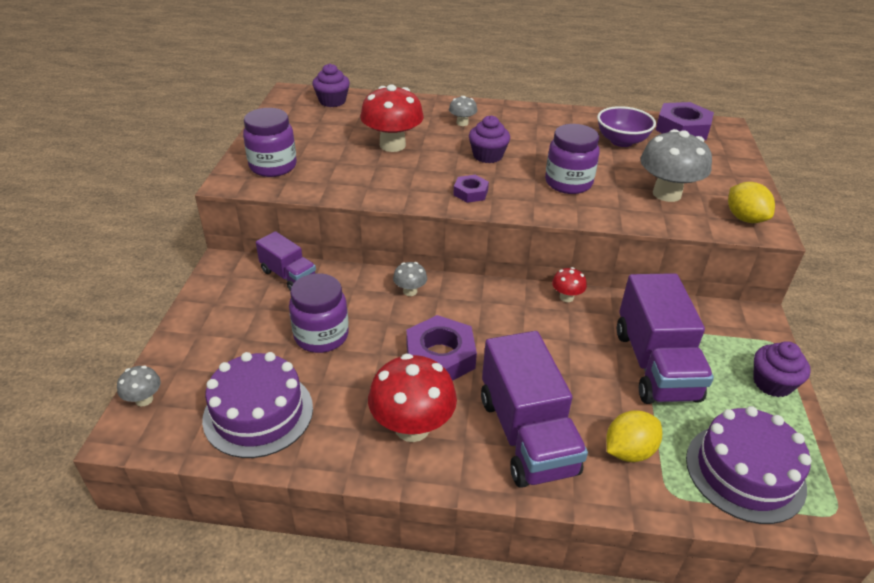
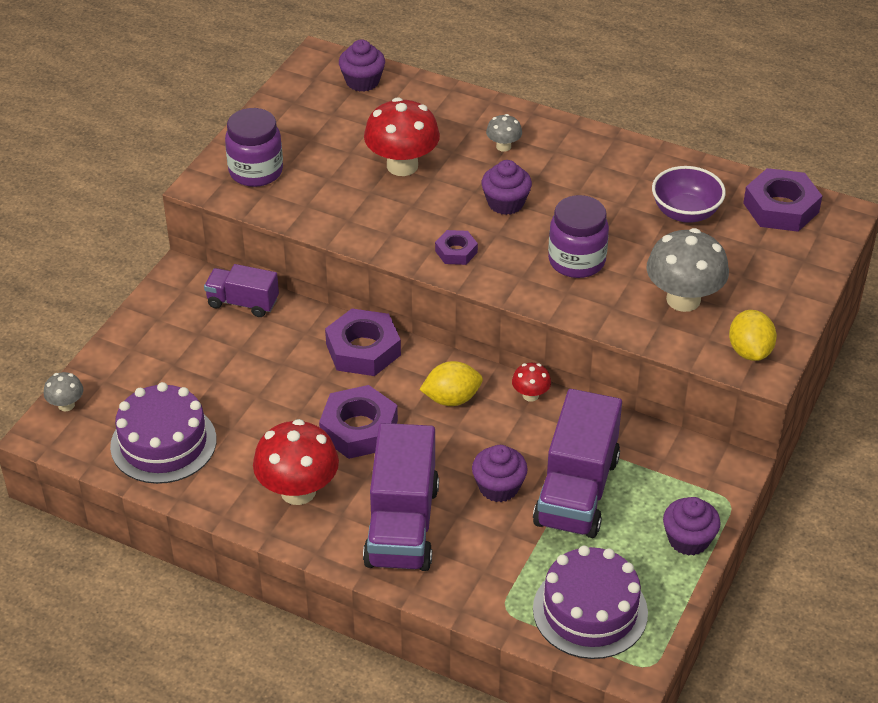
camera: 20 degrees right, 5 degrees up
(288, 276) = (243, 302): purple truck -> purple truck turned 135 degrees clockwise
(321, 336) = (250, 379): purple jar -> none
(410, 291) = (363, 349): grey mushroom -> purple nut
(590, 378) = (499, 487): none -> purple cupcake
(628, 451) = (490, 564): yellow lemon -> yellow lemon (451, 399)

